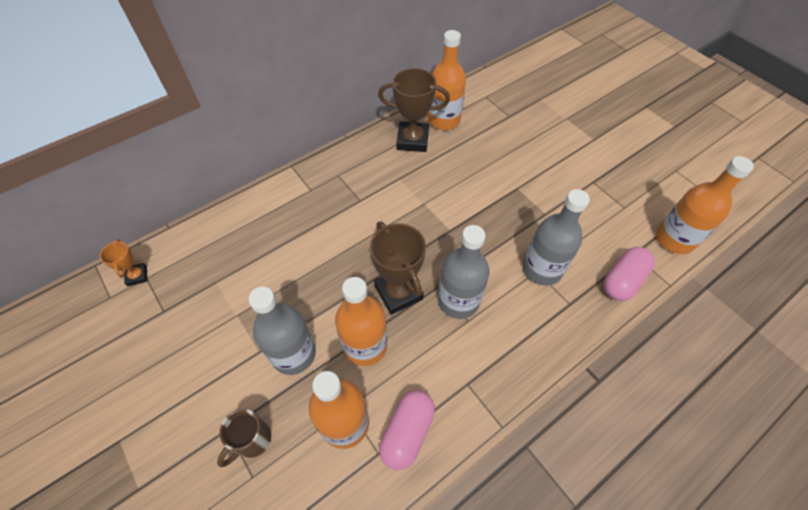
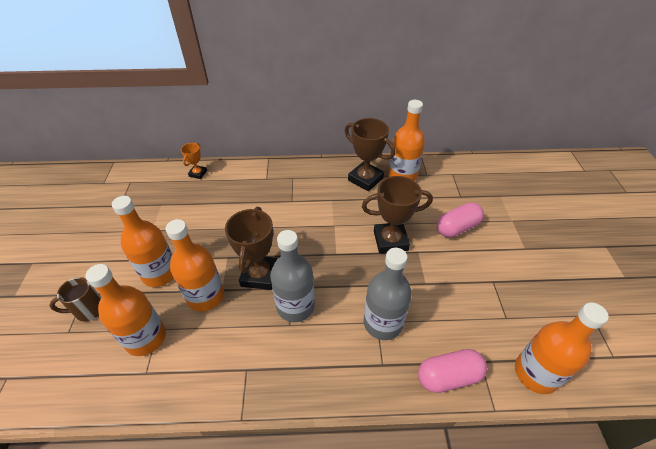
camera: 35 degrees right, 10 degrees down
(137, 276) = (127, 178): orange trophy -> orange trophy (198, 173)
(293, 354) = (160, 273): grey bottle -> orange bottle
(407, 432) = (176, 373): pink capsule -> pink capsule (457, 228)
(486, 190) = (390, 240): none -> brown trophy

